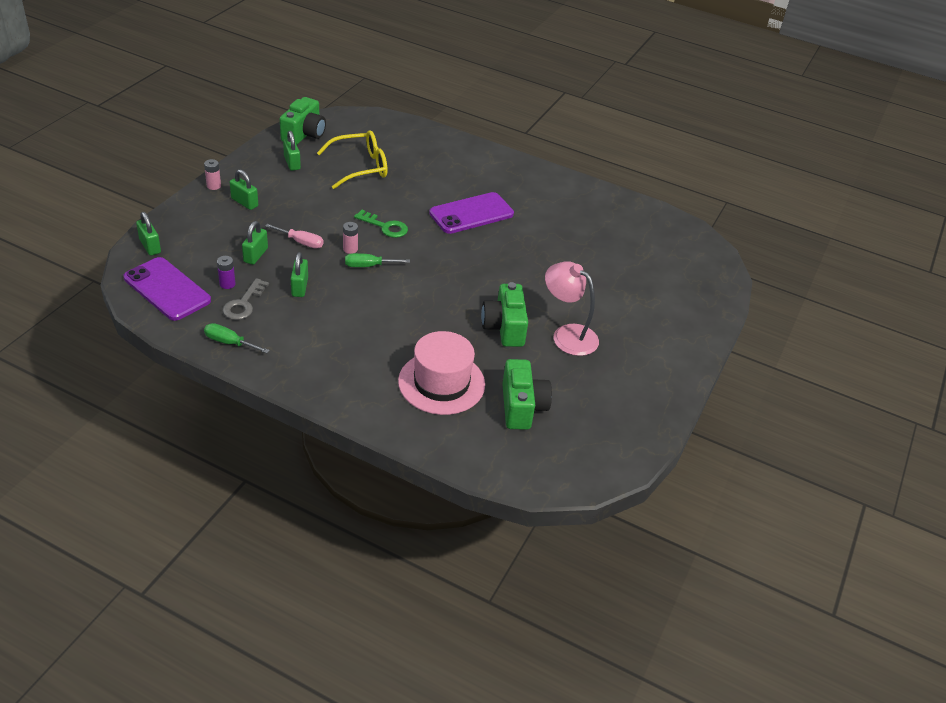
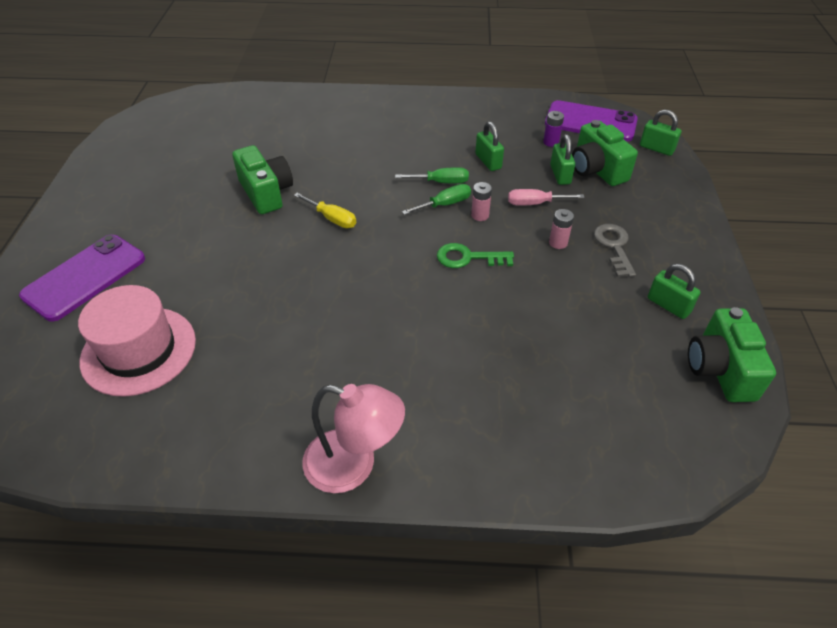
camera: 160 degrees right, 5 degrees up
(214, 186) = (700, 232): pink battery -> pink battery (558, 243)
(229, 342) = (494, 104): green screwdriver -> green screwdriver (441, 182)
(244, 202) = (644, 225): green padlock -> none
(244, 304) = (518, 132): grey key -> grey key (614, 247)
(360, 167) = (582, 340): yellow glasses -> none
(441, 383) = (302, 131): pink hat -> pink hat (139, 350)
(462, 286) = (332, 219): none -> yellow screwdriver
(471, 214) = (378, 323): purple phone -> purple phone (85, 277)
(522, 407) = (224, 136): green camera -> green camera (596, 170)
(567, 335) = (196, 208): pink lamp -> pink lamp (354, 465)

